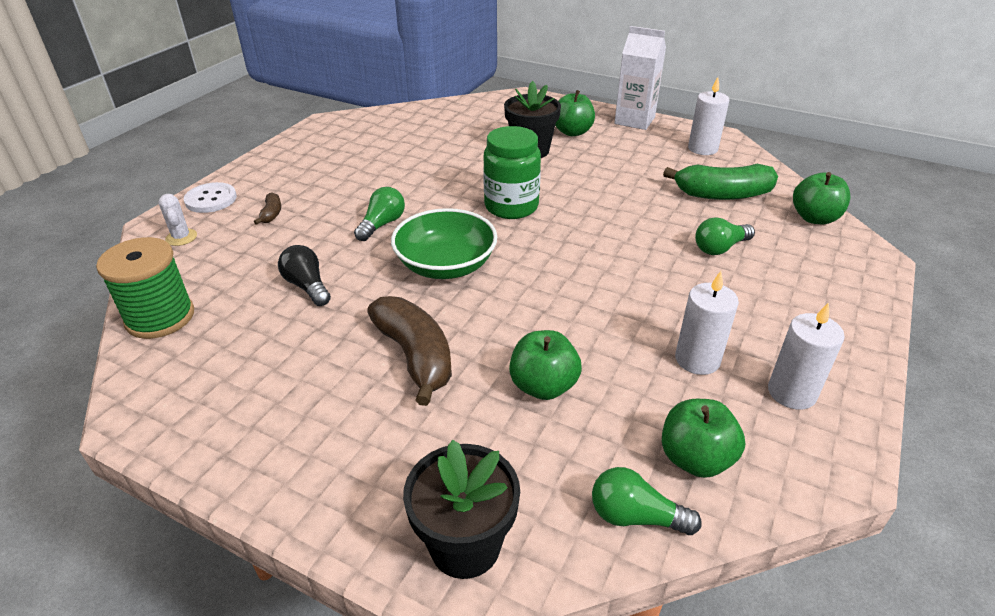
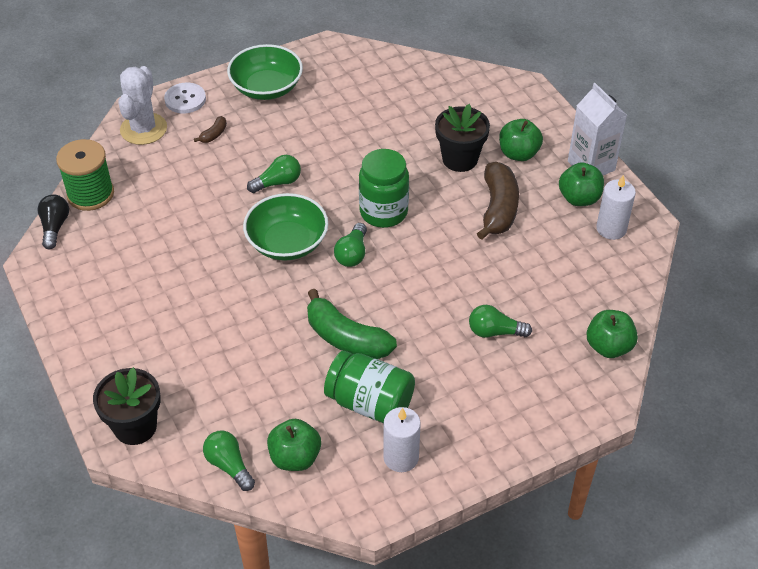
camera: 35 degrees right, 10 degrees up
(181, 237) = (143, 129): white cactus -> white cactus, size x1.97
(294, 164) = (266, 88): none -> green bowl
(307, 286) = (188, 214): black light bulb -> black light bulb (55, 227)
(415, 356) = (206, 303): brown banana -> brown banana (498, 208)
(521, 247) = (352, 254): none -> green light bulb
(543, 386) = (259, 365): green apple -> green apple (579, 198)
(697, 359) = (370, 403): white candle -> green jar
(722, 194) = (563, 285): green banana -> green banana (346, 338)

